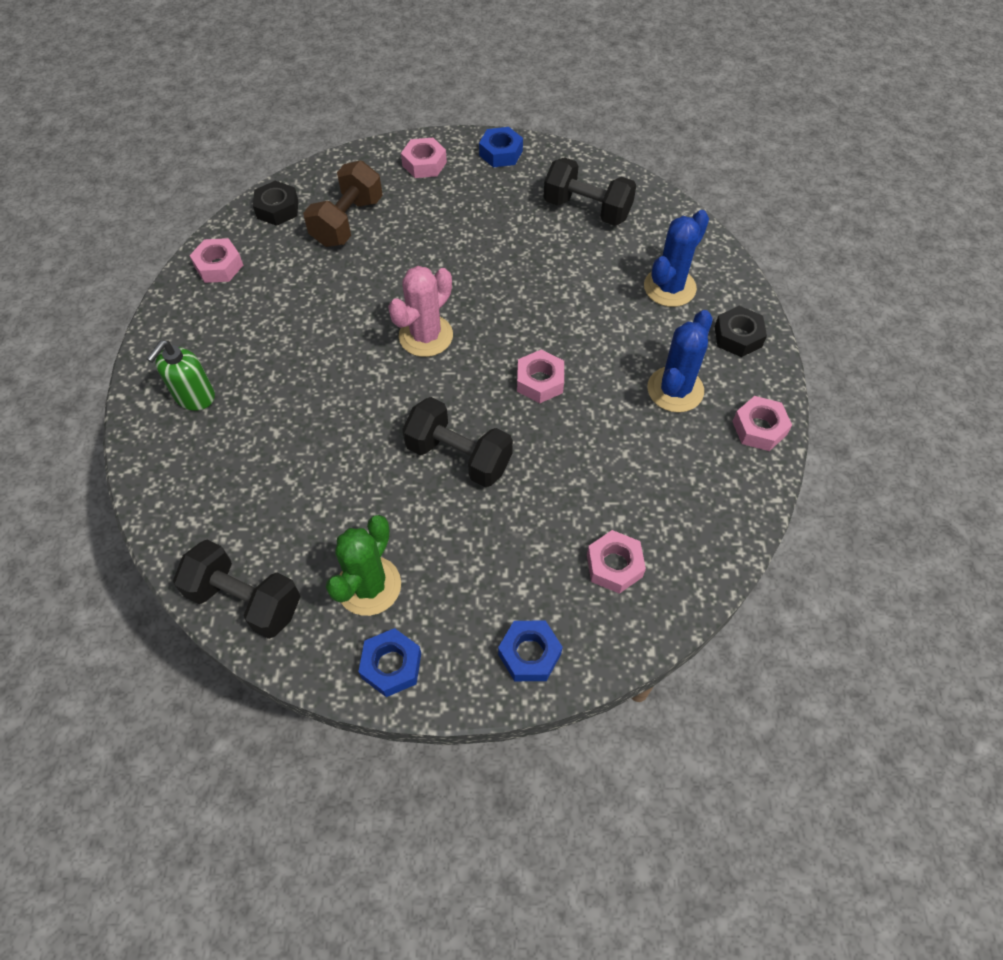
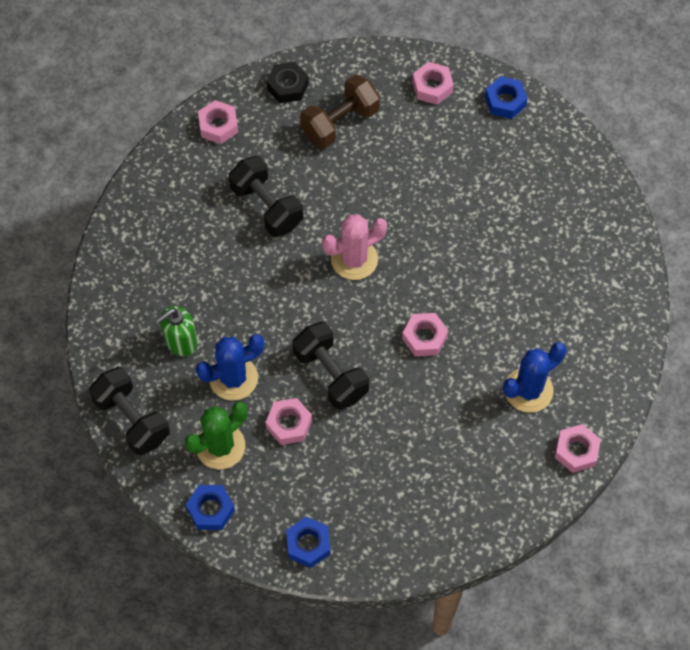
camera: 25 degrees right, 5 degrees up
(194, 397) = (156, 240): green soap dispenser -> green soap dispenser (180, 341)
(587, 209) = (550, 191): black dumbbell -> black dumbbell (267, 206)
(614, 565) = (402, 508): pink nut -> pink nut (289, 424)
(669, 287) = (578, 296): blue cactus -> blue cactus (233, 378)
(738, 337) = (608, 365): black nut -> none

